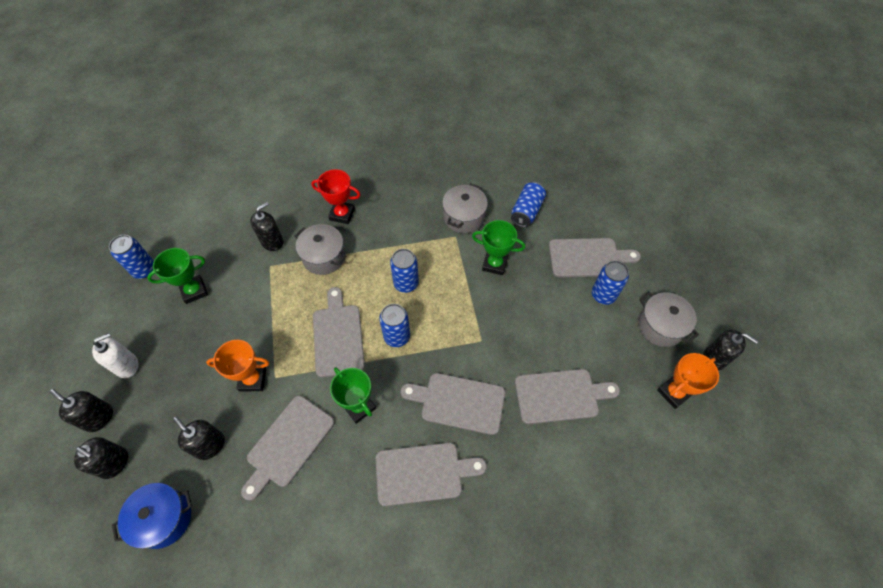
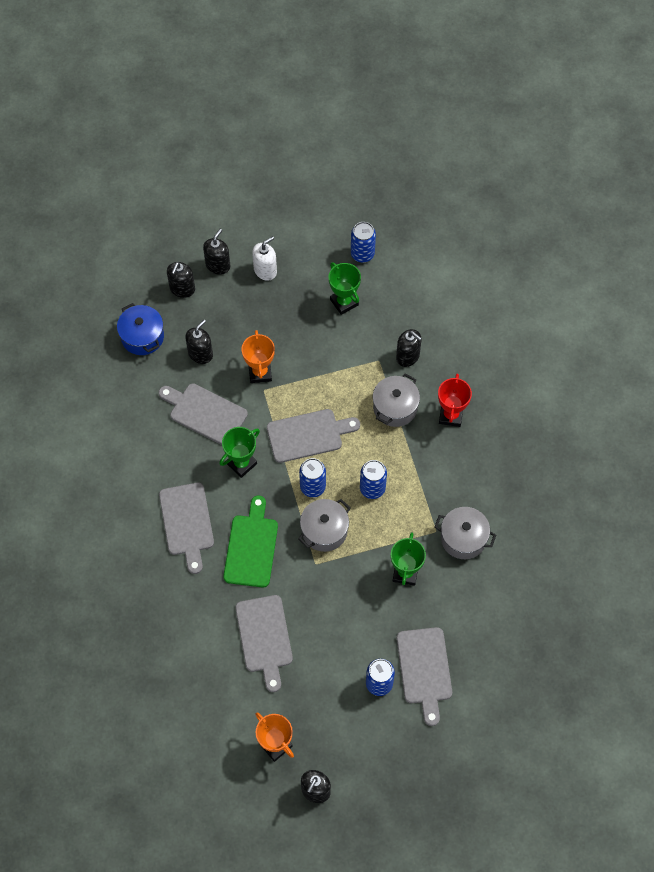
camera: 85 degrees right, 5 degrees up
(127, 365) = (265, 270): white soap dispenser -> white soap dispenser turned 90 degrees counterclockwise
(458, 402) = (251, 547): grey cutting board -> green cutting board
(526, 211) = (480, 605): blue can -> none
(660, 326) = (347, 740): grey pot -> grey pot (324, 530)

